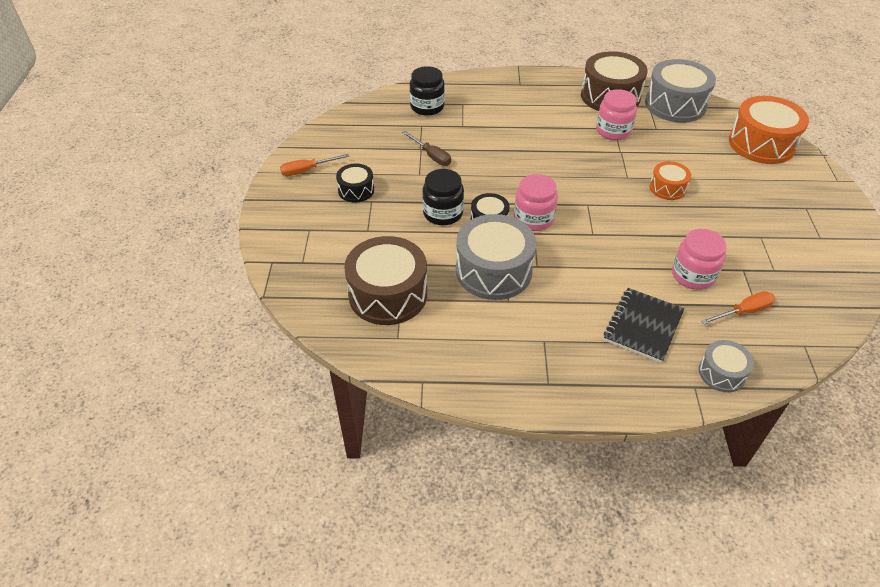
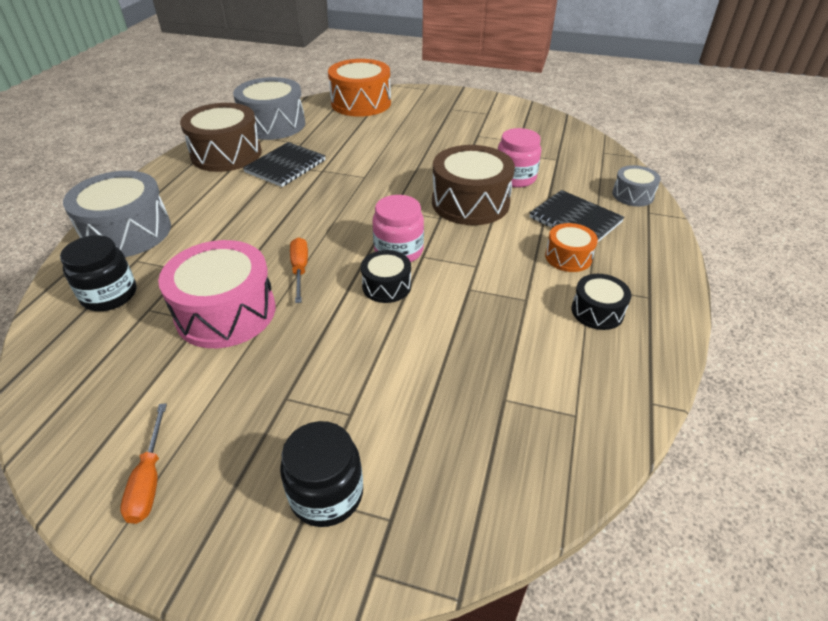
camera: 75 degrees left, 5 degrees down
(356, 190) = (248, 414): black drum -> black drum (597, 311)
(388, 294) = (492, 412): brown drum -> brown drum (470, 202)
(431, 156) = (226, 312): brown screwdriver -> pink drum
(443, 213) = (352, 324): black jar -> black jar (326, 494)
(493, 271) = (474, 301): grey drum -> grey drum (127, 232)
(613, 131) = (285, 166): pink jar -> black notebook
(667, 188) = (393, 160): orange drum -> orange drum (568, 257)
(744, 311) = (564, 166): orange screwdriver -> orange screwdriver (300, 269)

